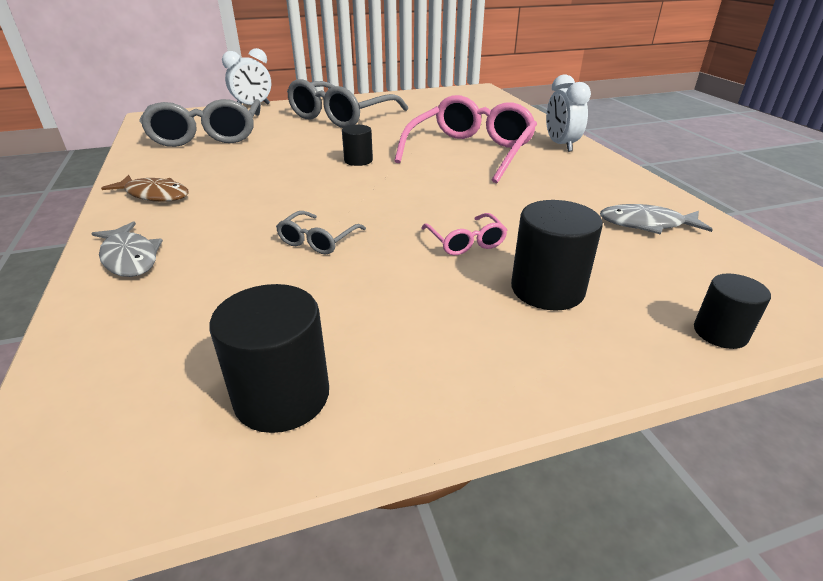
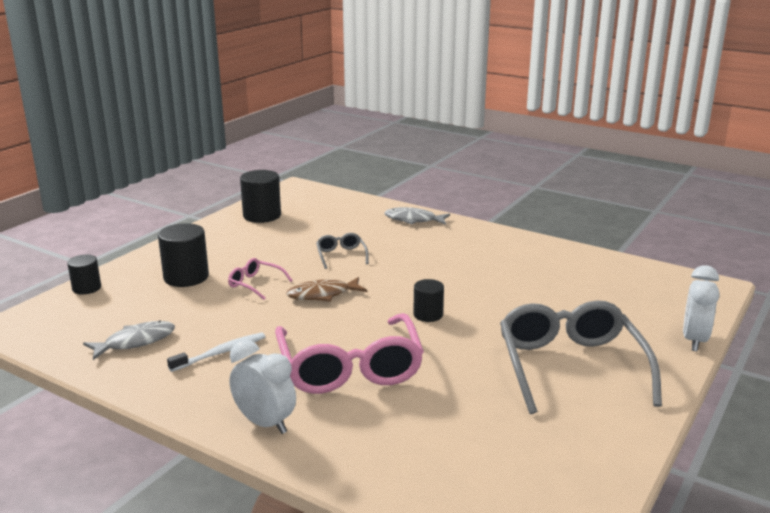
camera: 140 degrees right, 10 degrees down
(154, 195) = (490, 241): brown fish -> brown fish (322, 295)
(207, 135) = (605, 289): grey glasses -> none
(562, 189) = (221, 353): none -> white toothbrush

